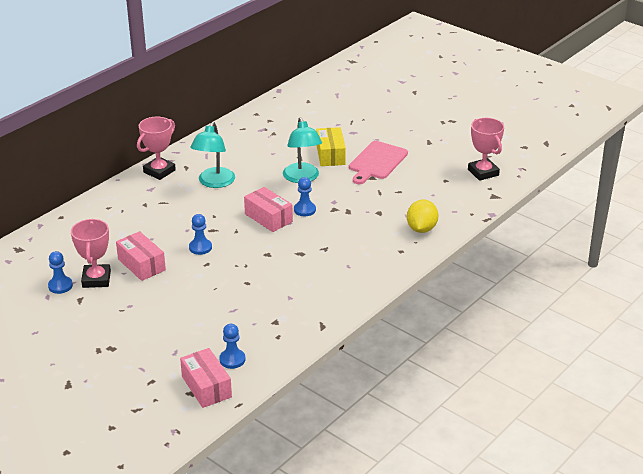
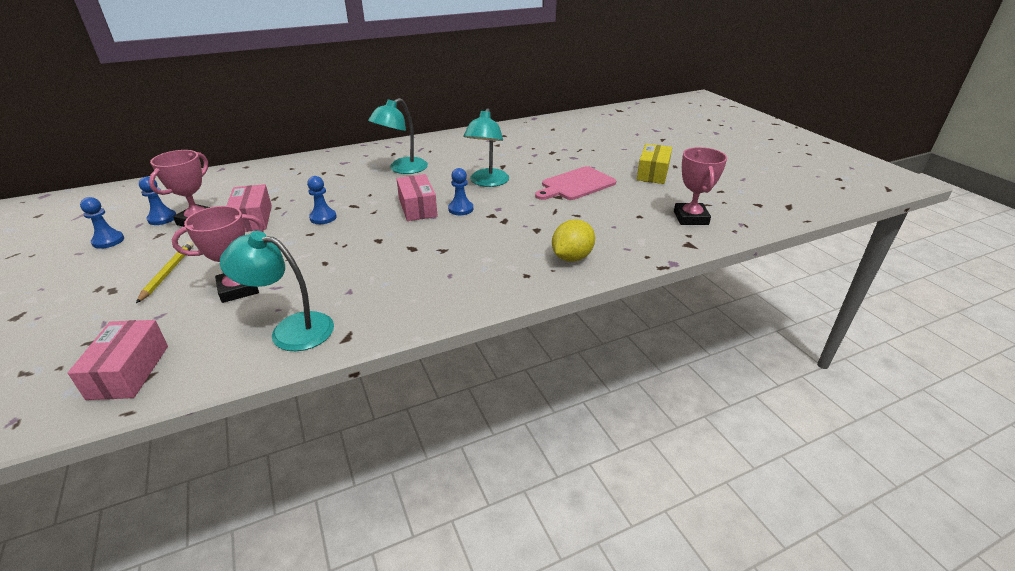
camera: 25 degrees right, 0 degrees up
(136, 324) = (168, 272): none -> yellow pencil
(159, 171) = (367, 152): pink trophy -> pink trophy (238, 289)
(232, 359) = (200, 346): blue pawn -> blue pawn (108, 241)
(280, 332) = (291, 329): none -> turquoise lamp
(330, 155) = (534, 170): yellow box -> yellow box (653, 173)

